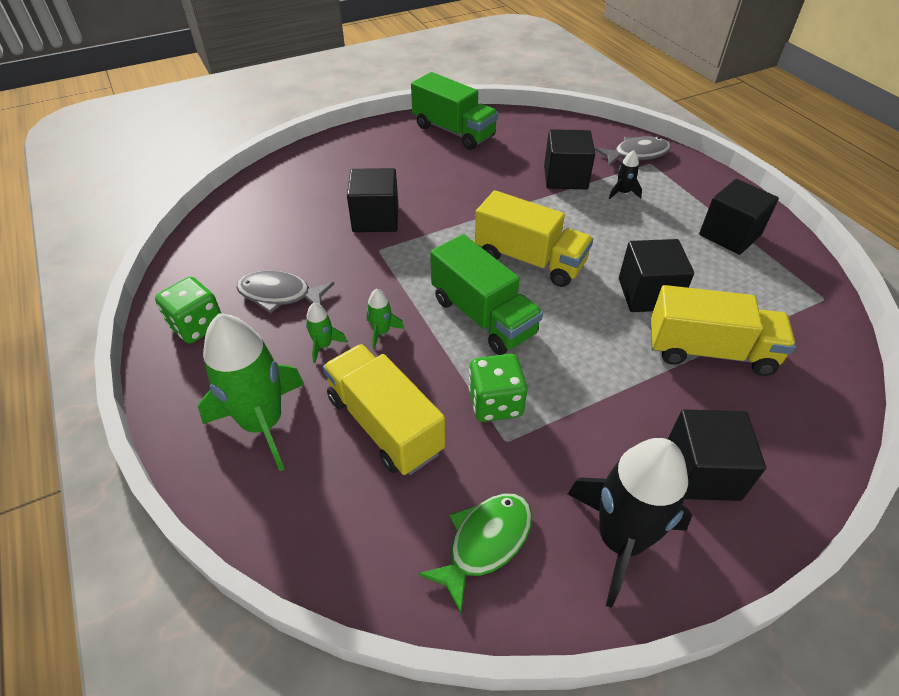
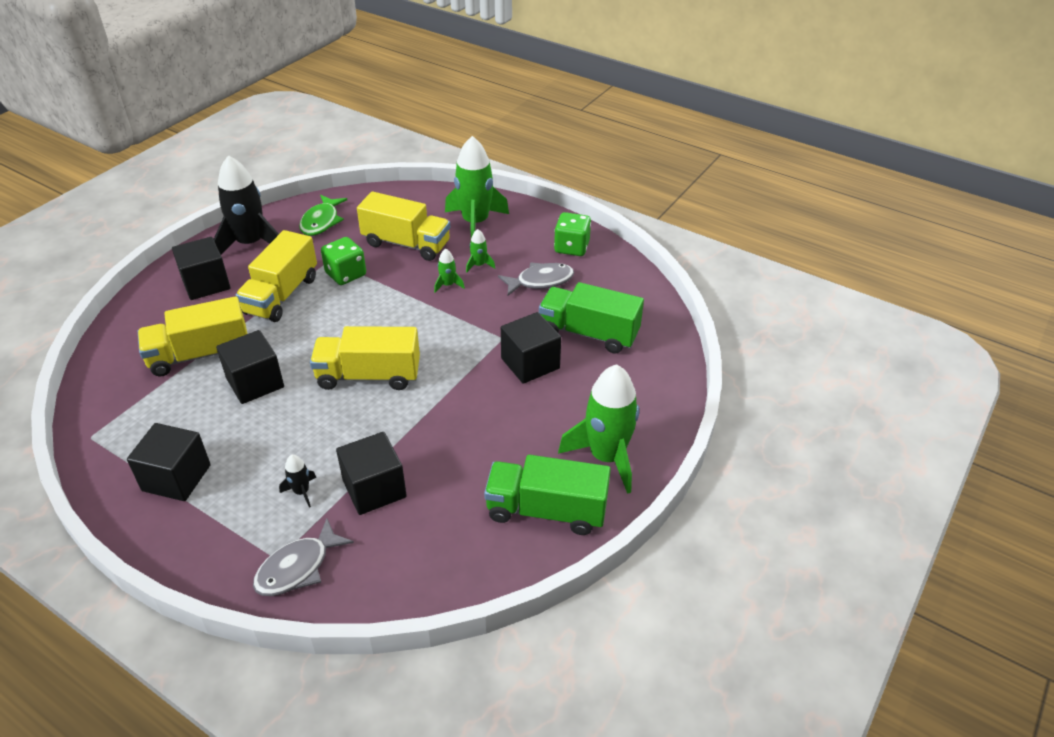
camera: 150 degrees right, 5 degrees down
(385, 143) = (606, 457): none -> green rocket
(483, 316) = (383, 319): green truck -> green truck (588, 333)
(593, 402) = (281, 295): none -> yellow truck

